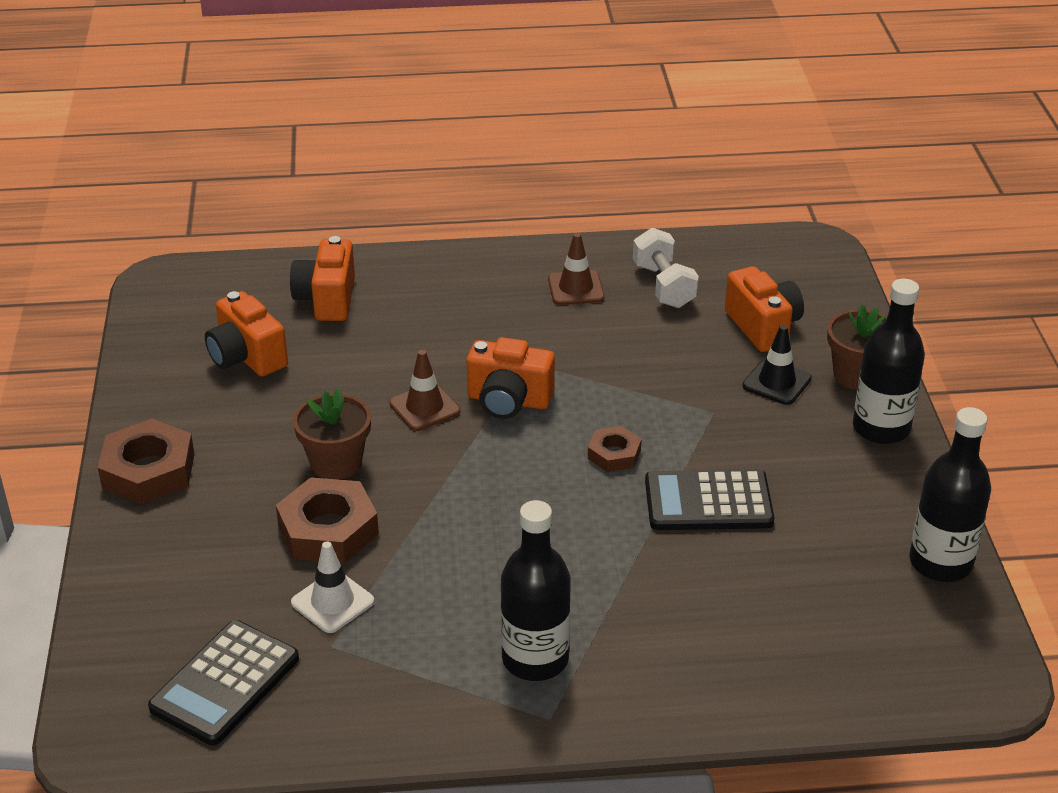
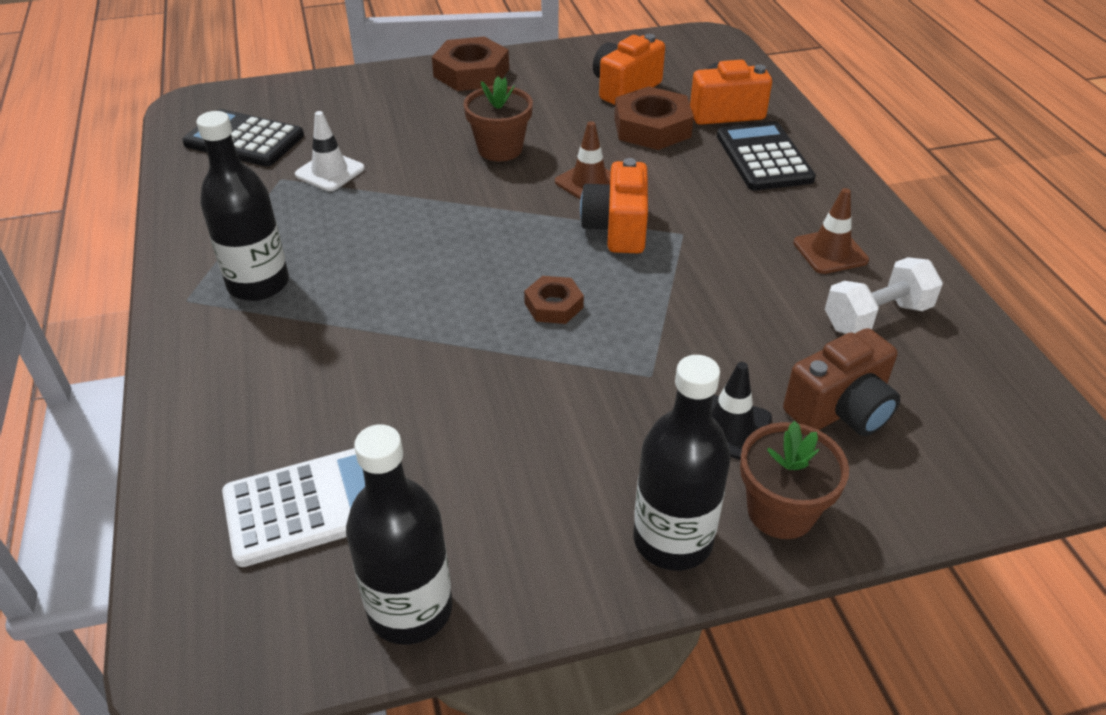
camera: 80 degrees right, 5 degrees up
(328, 529) = (415, 157): brown nut -> brown nut (652, 127)
(708, 502) = (491, 381): black calculator -> black calculator (764, 157)
(763, 327) = (840, 410): orange camera -> brown camera
(841, 617) = (309, 506): none -> white calculator

